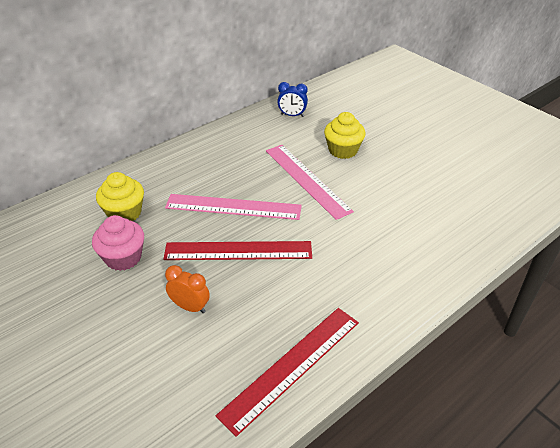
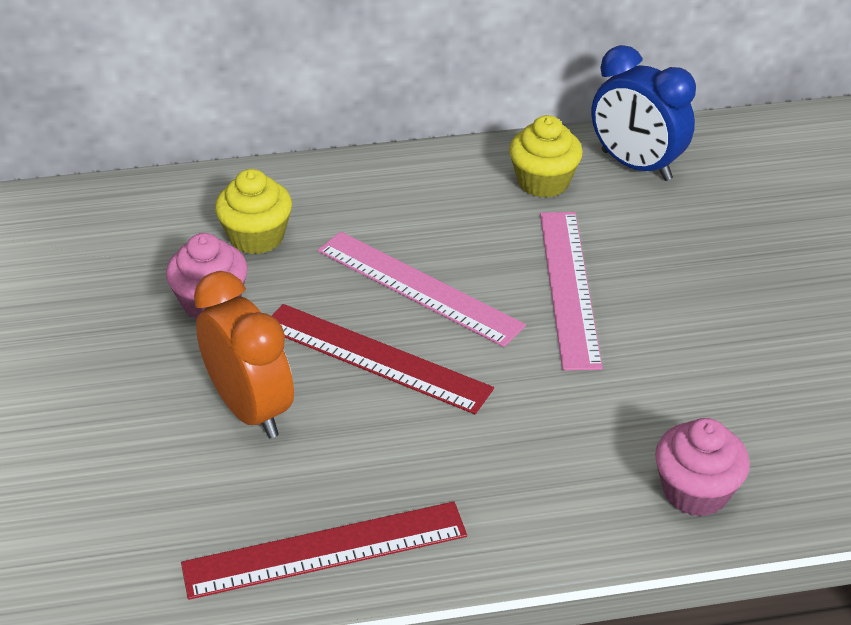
camera: 30 degrees right, 0 degrees up
(190, 307) = (250, 409): orange clock -> orange clock, size x1.82
(292, 115) = (636, 165): blue clock -> blue clock, size x1.82
(343, 150) = (674, 259): yellow cupcake -> yellow cupcake (543, 182)
(441, 251) = (695, 491): none -> pink cupcake

